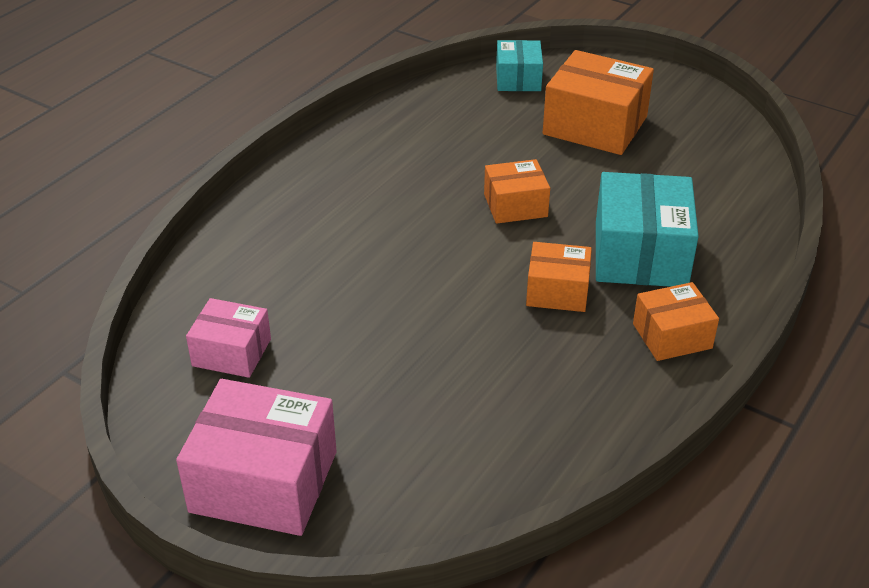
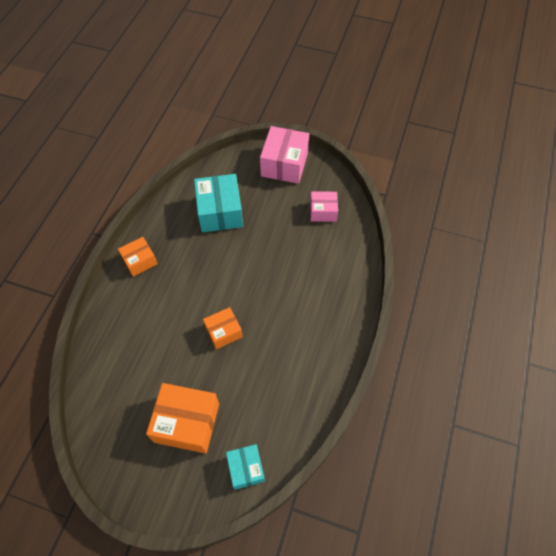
camera: 165 degrees right, 20 degrees up
(264, 481) = (284, 164): pink box -> pink box turned 75 degrees counterclockwise
(557, 291) = (193, 276): orange box -> none
(640, 254) = (155, 310): turquoise box -> turquoise box (220, 212)

